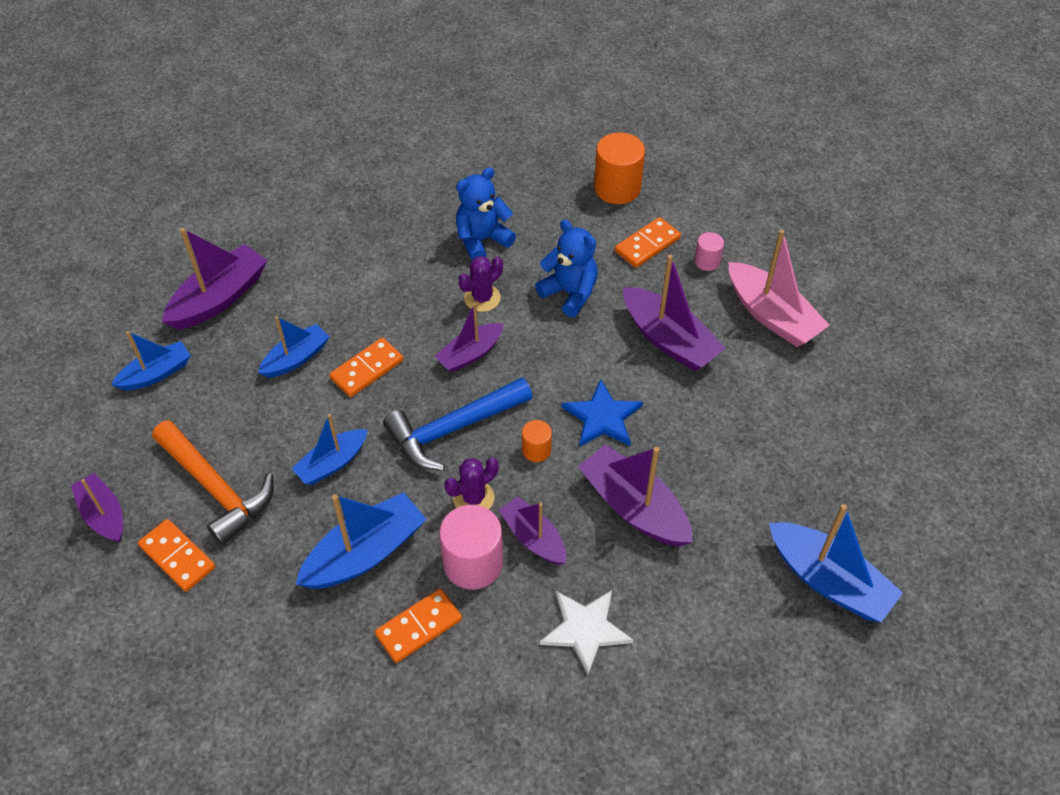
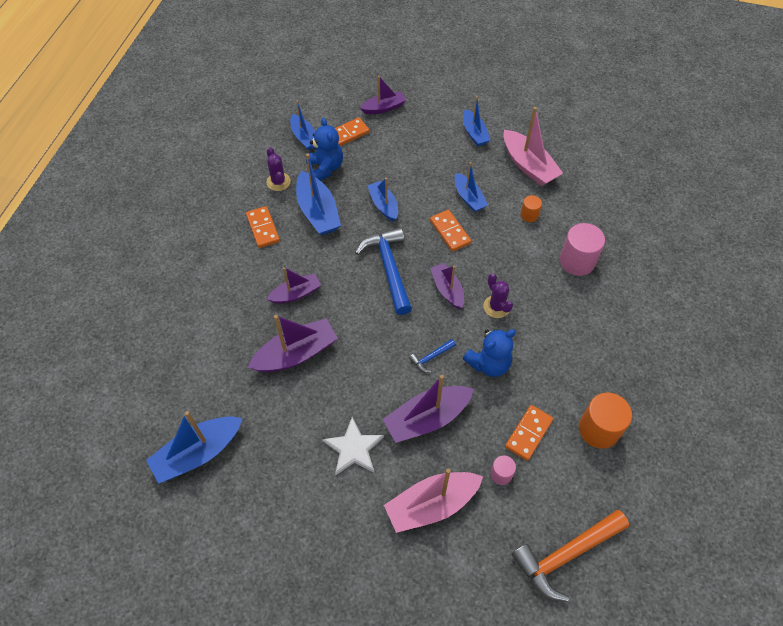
camera: 105 degrees right, 5 degrees up
(192, 626) = (304, 137): none -> blue boat
(216, 488) = (384, 153): orange hammer -> orange hammer (566, 555)
(219, 298) = (528, 166): purple boat -> pink boat
(473, 498) = (335, 269): purple cactus -> purple cactus (278, 182)
(473, 563) = (291, 260): pink cylinder -> pink cylinder (577, 261)
(482, 240) = (554, 318): blue teddy bear -> blue teddy bear (325, 168)
(536, 450) = (358, 310): orange cylinder -> orange cylinder (529, 215)
(582, 352) = (431, 357): none -> blue hammer
(585, 629) = (227, 305): white star -> white star (353, 448)
(602, 417) = (371, 355): blue star -> none
(647, 245) = (528, 433): orange domino -> orange domino turned 60 degrees clockwise

